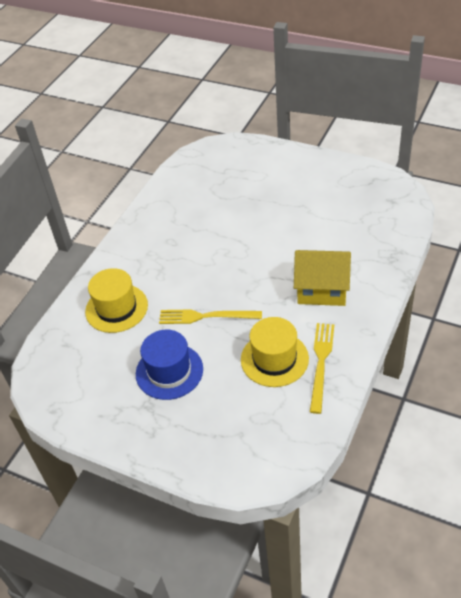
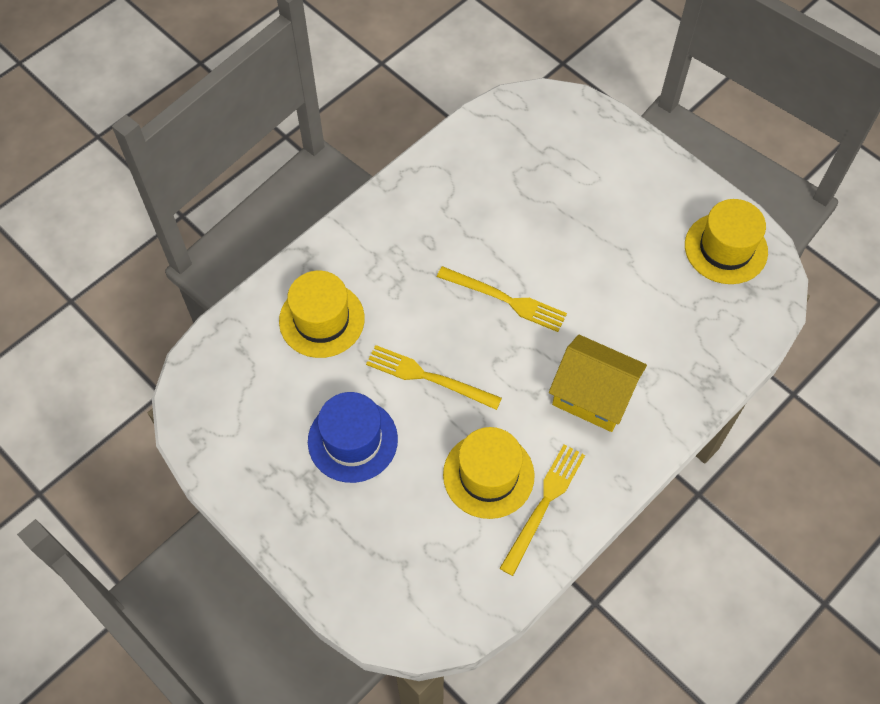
camera: 15 degrees right, 15 degrees up
(237, 256) = (505, 299): none -> yellow fork
(364, 185) = (726, 248): none -> yellow hat

